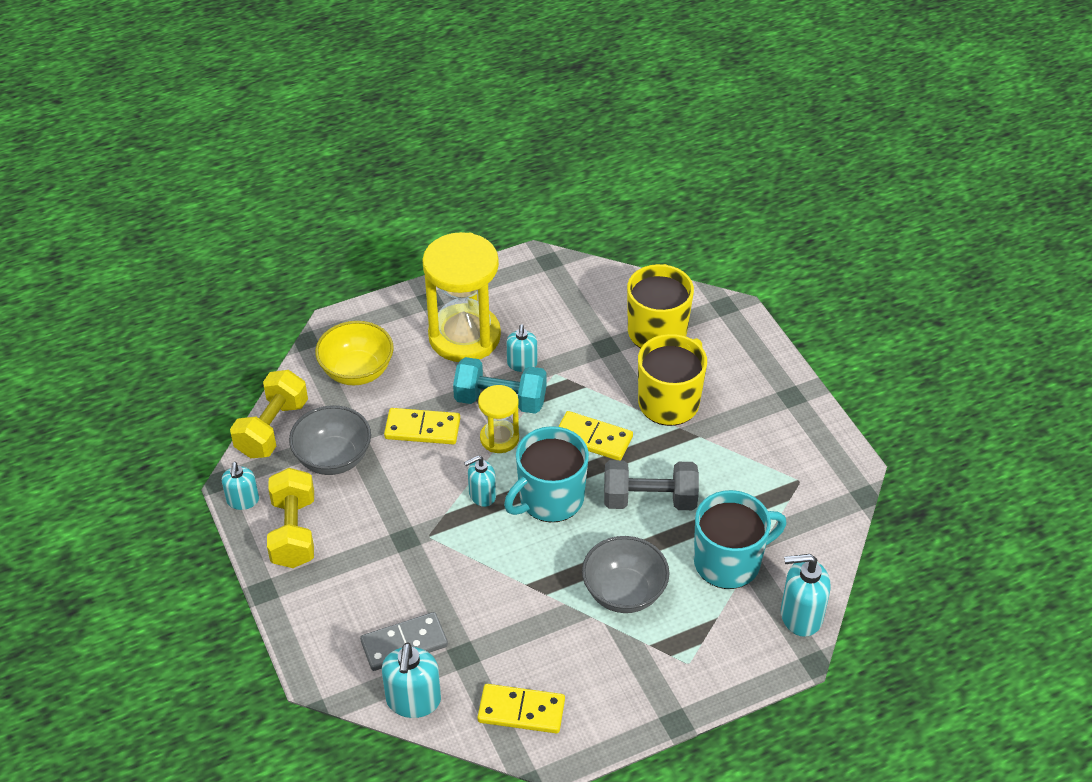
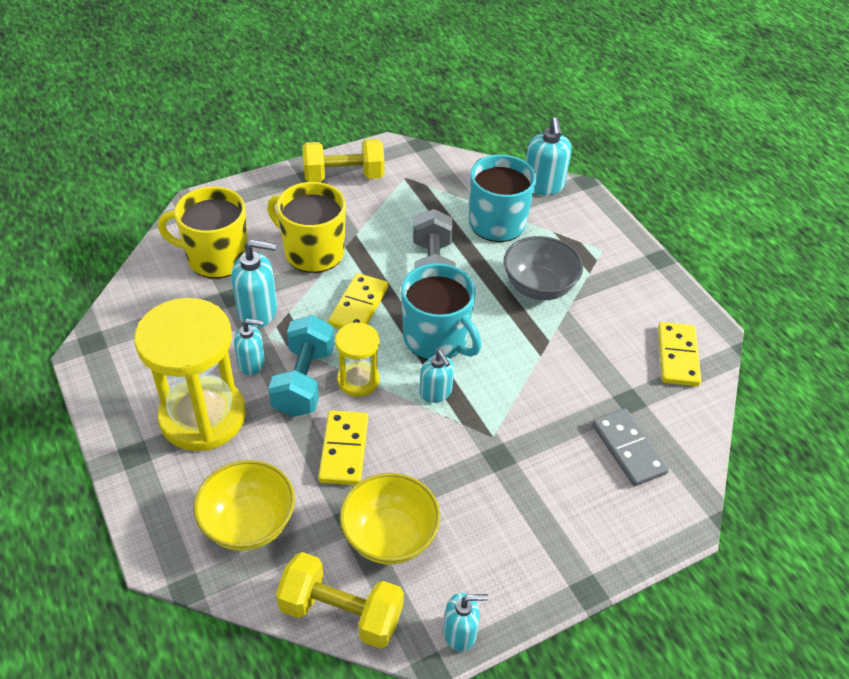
camera: 95 degrees left, 0 degrees up
(293, 532) = (502, 568): yellow dumbbell -> yellow dumbbell (344, 176)
(333, 458) = (389, 537): grey bowl -> yellow bowl
(413, 701) = (690, 437): turquoise soap dispenser -> turquoise soap dispenser (258, 311)

